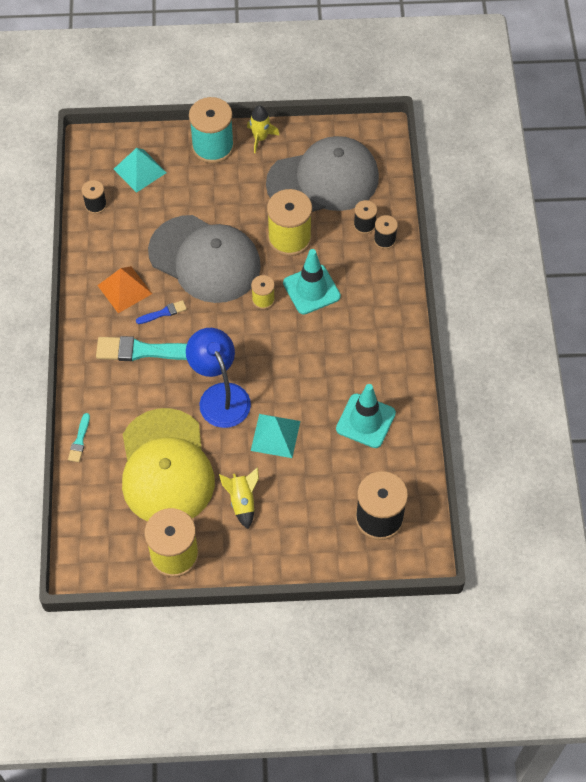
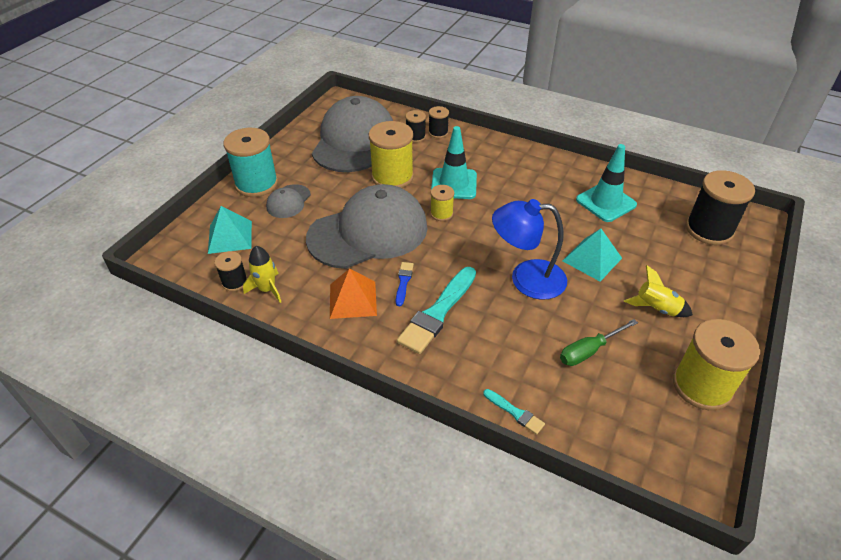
camera: 60 degrees left, 15 degrees down
(166, 467) = (589, 351): yellow cap -> green screwdriver
(206, 182) = (288, 201): none -> grey cap
(260, 138) = (278, 156): yellow rocket -> yellow rocket (267, 289)

